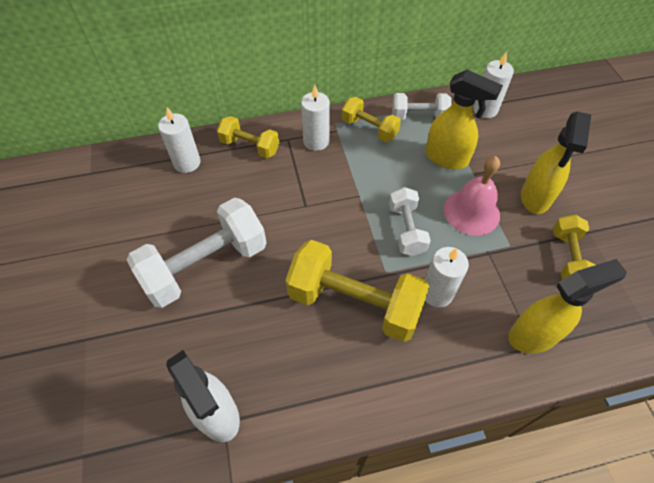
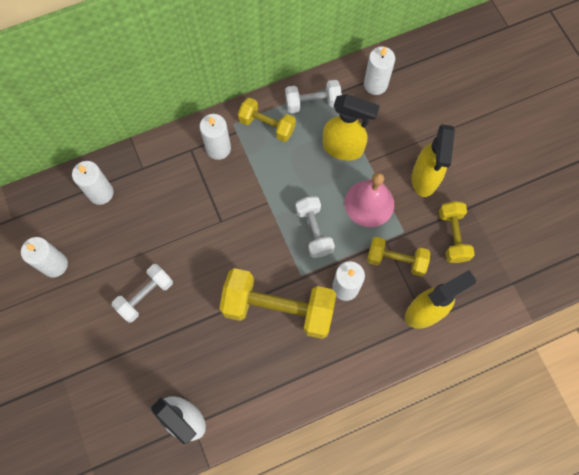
camera: 10 degrees left, 15 degrees up
(118, 220) = (54, 264): none -> white candle
(205, 265) = (145, 296): white dumbbell -> white dumbbell, size x0.56
(250, 146) = (156, 164): yellow dumbbell -> yellow dumbbell (396, 260)

